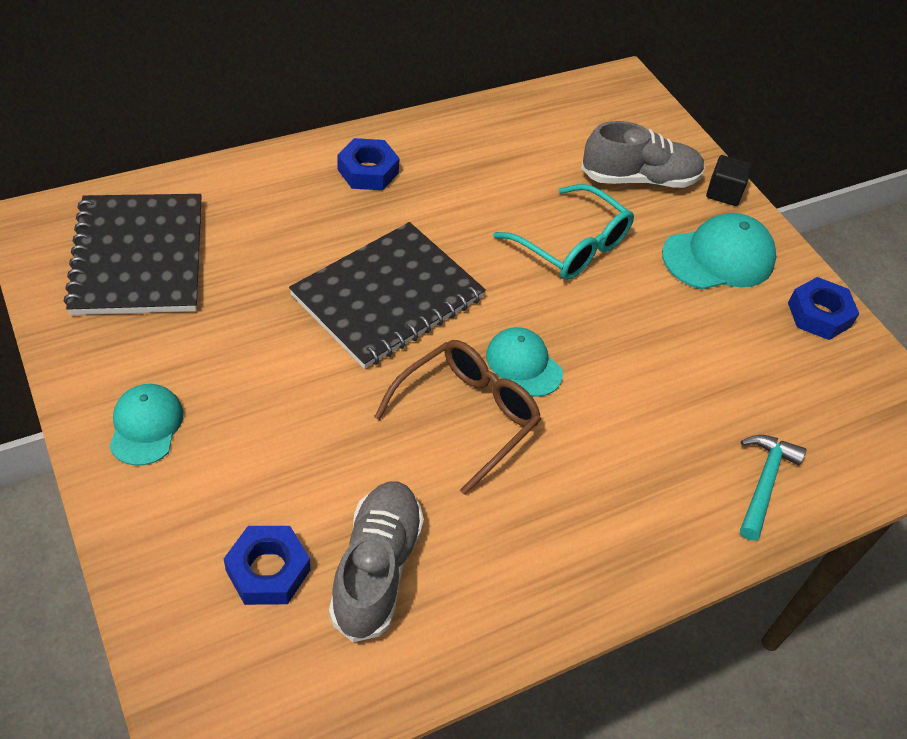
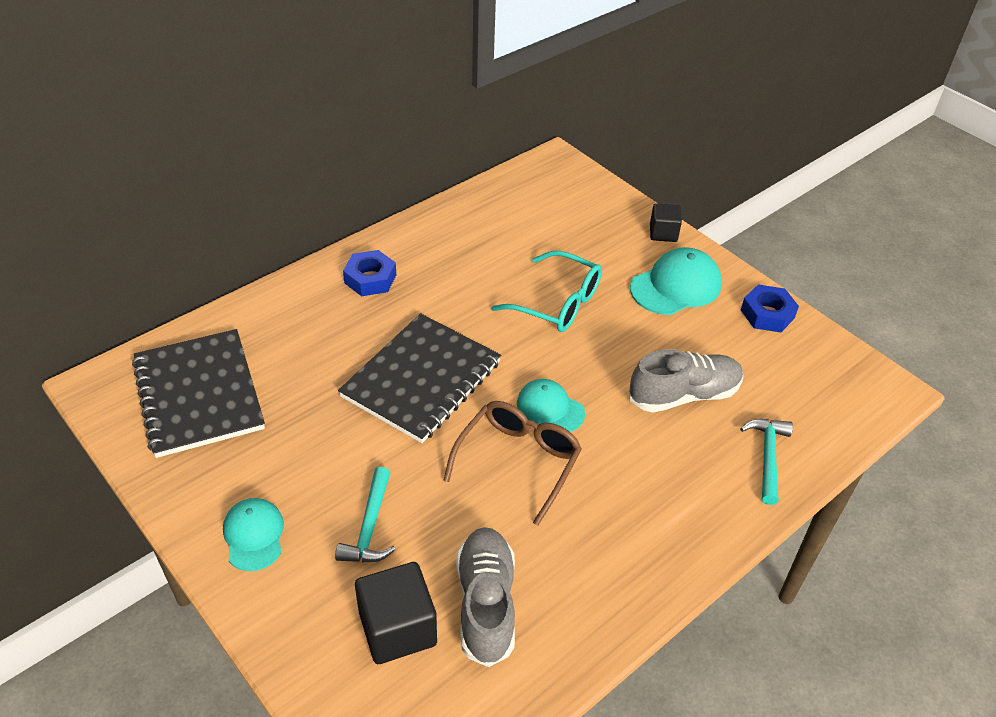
camera: 10 degrees left, 5 degrees down
(268, 570) = (397, 628): blue nut -> black cube
(275, 448) = (370, 527): none -> turquoise hammer
(639, 179) = (593, 237): grey shoe -> grey shoe (684, 395)

